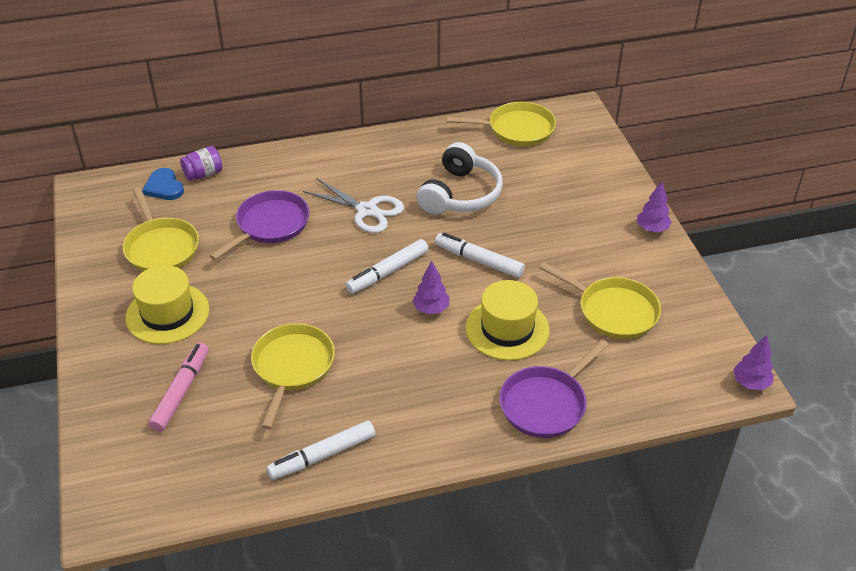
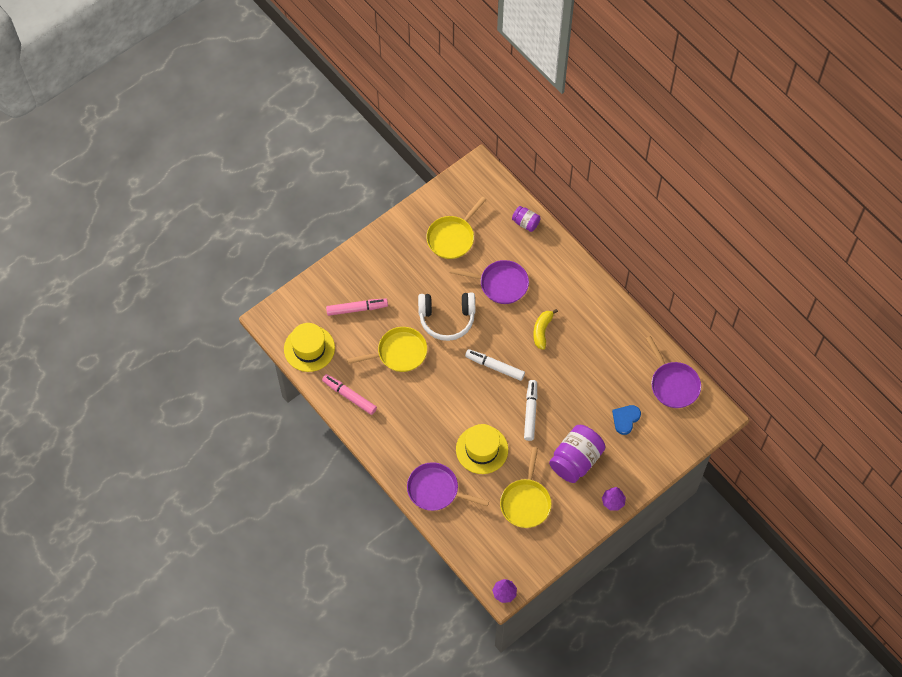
camera: 65 degrees right, 20 degrees up
(164, 187) = (502, 208): blue heart -> blue heart (625, 419)
(167, 313) = (405, 271): yellow hat -> yellow hat (309, 348)
(322, 456) = (349, 396): white marker -> pink marker
(367, 210) = (542, 331): white scissors -> yellow banana
(431, 309) = (477, 403): purple tree -> none
(460, 194) = (586, 377): white headphones -> white headphones (447, 319)
(517, 129) = (673, 384): yellow pan -> purple pan
(574, 242) = (576, 460): none -> purple jar

